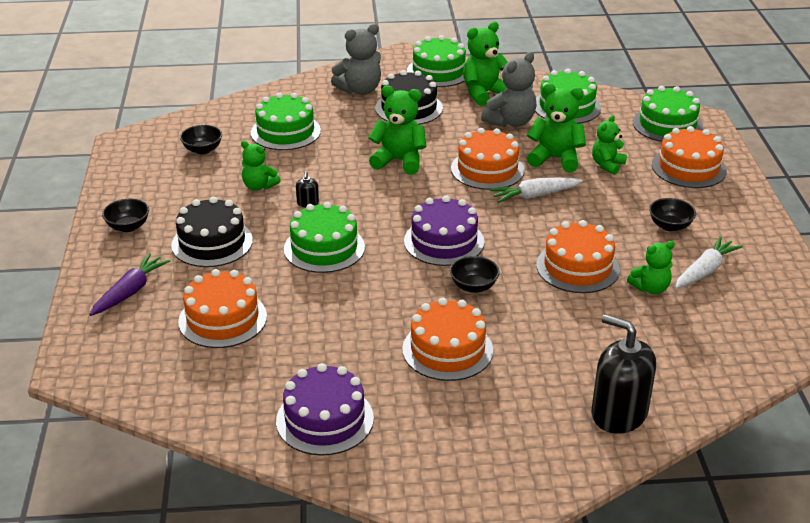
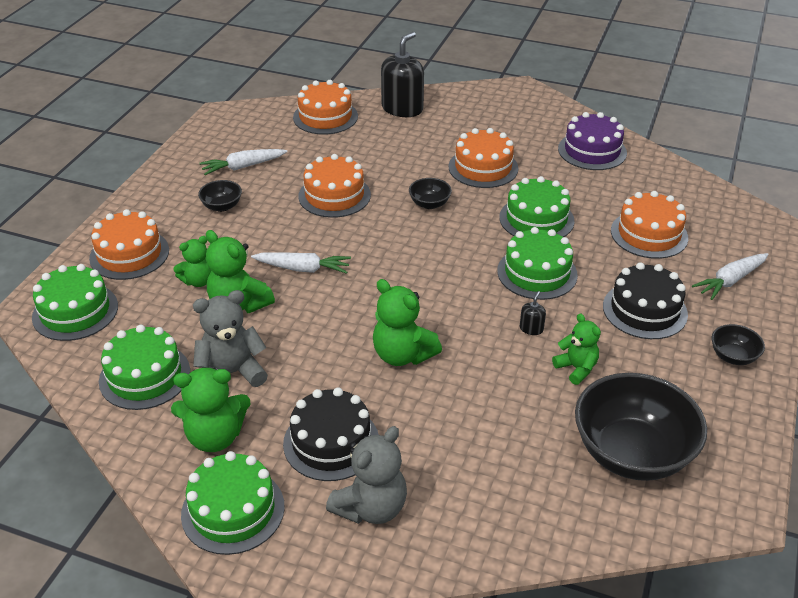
camera: 155 degrees left, 5 degrees up
(130, 291) = (730, 281): purple carrot -> white carrot
(202, 150) = (632, 453): black bowl -> black bowl, size x2.23
(285, 132) = (513, 451): green cake -> green cake (536, 219)
(360, 90) = (371, 507): grey teddy bear -> grey teddy bear turned 135 degrees clockwise
(444, 241) = (424, 248): purple cake -> none
(487, 169) = (319, 313): orange cake -> orange cake (325, 117)
(619, 413) = (402, 108): black soap dispenser -> black soap dispenser turned 120 degrees counterclockwise
(650, 288) = (298, 166): green teddy bear -> none

